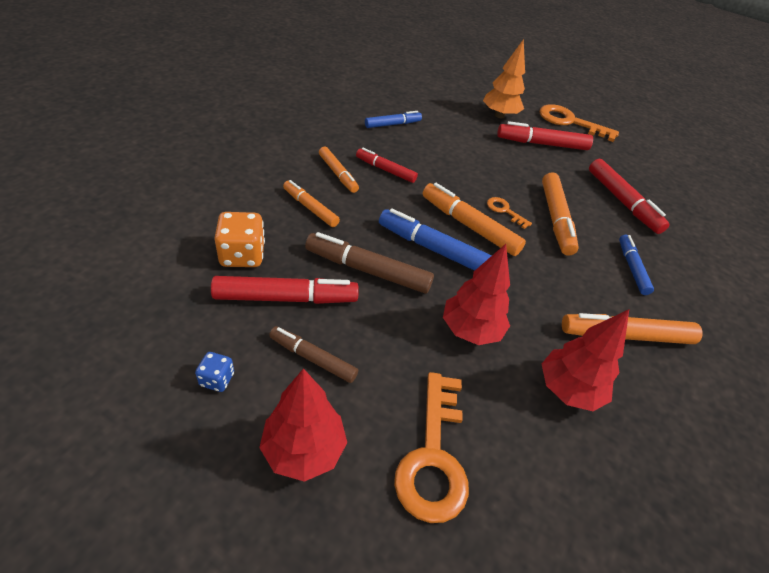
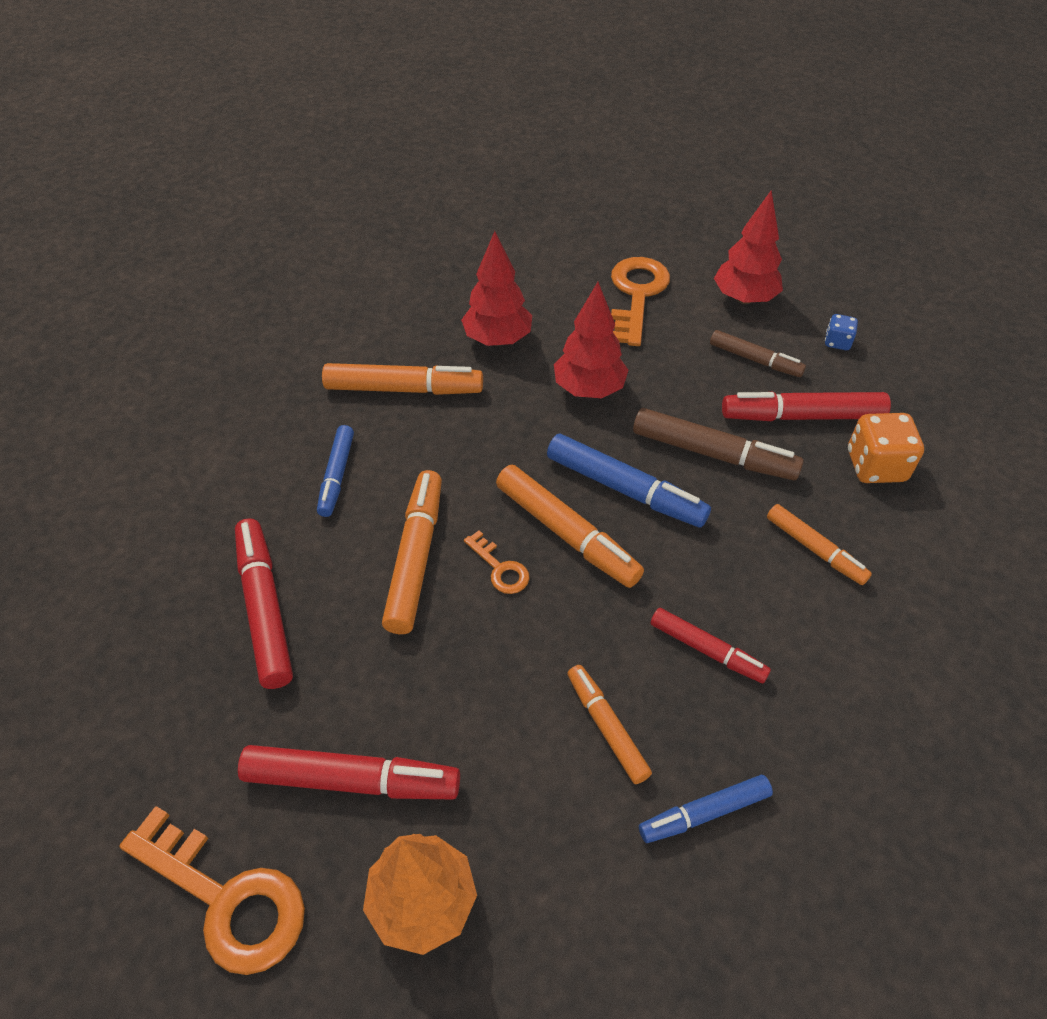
camera: 170 degrees left, 5 degrees up
(338, 174) = (791, 630): orange marker -> orange marker (606, 727)

